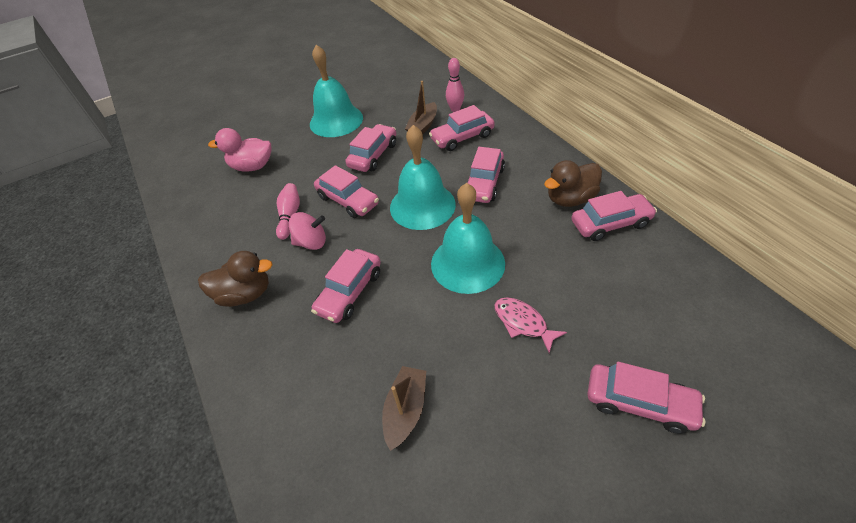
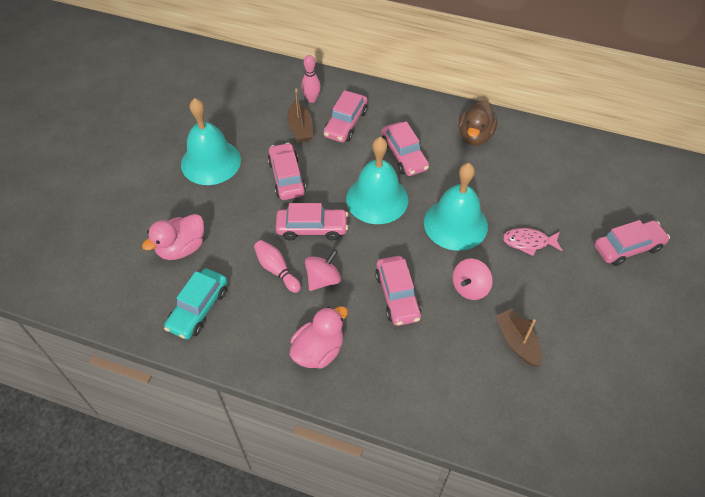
camera: 45 degrees left, 5 degrees up
(213, 212) = (198, 309): none -> turquoise car
(245, 294) = (318, 350): brown duck -> pink duck
(418, 327) = (470, 287): none -> pink spinning top
(610, 223) = (516, 141): pink car -> none

